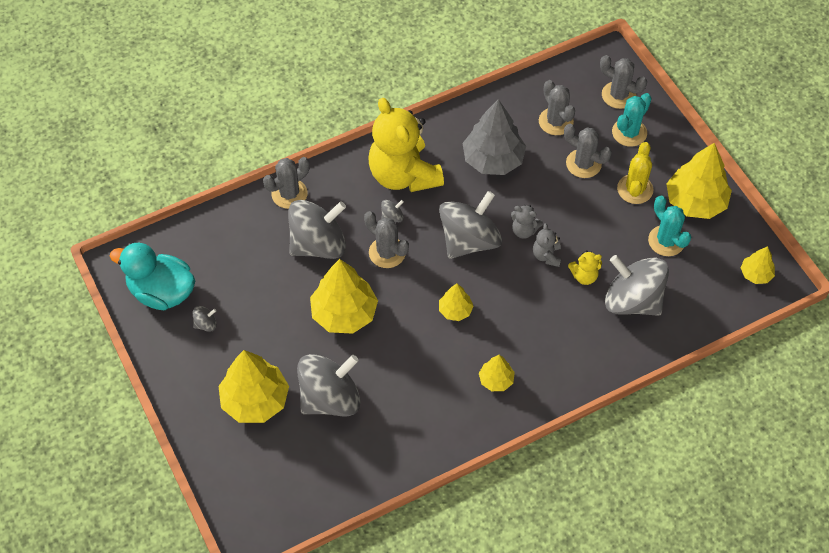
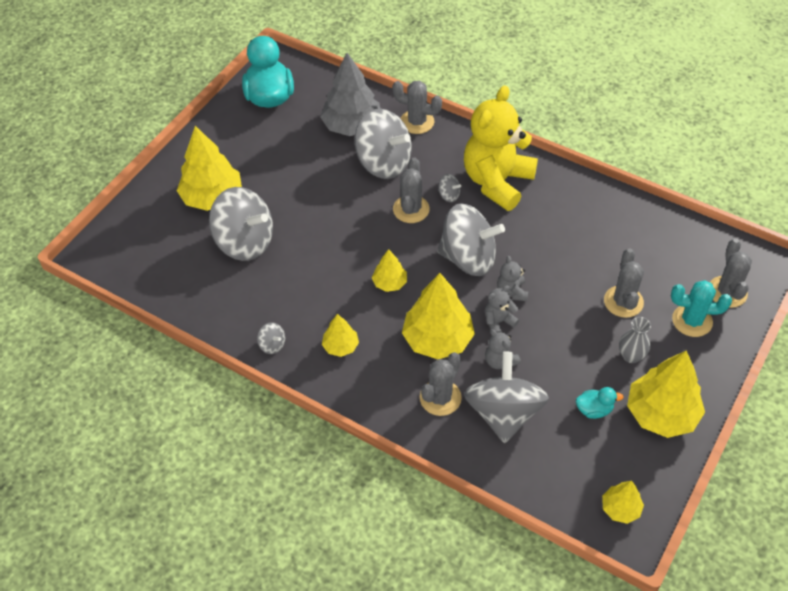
camera: 60 degrees right, 5 degrees down
(206, 324) = (260, 135): grey spinning top -> grey spinning top (272, 345)
(344, 313) = (331, 211): yellow tree -> yellow tree (437, 339)
(493, 159) = (567, 233): grey tree -> grey tree (352, 126)
(556, 121) = (650, 258): grey cactus -> grey cactus (440, 398)
(584, 276) = (500, 361): yellow teddy bear -> grey teddy bear
(635, 189) = (631, 356): yellow cactus -> grey vase
(666, 241) = (594, 410): turquoise cactus -> turquoise duck

